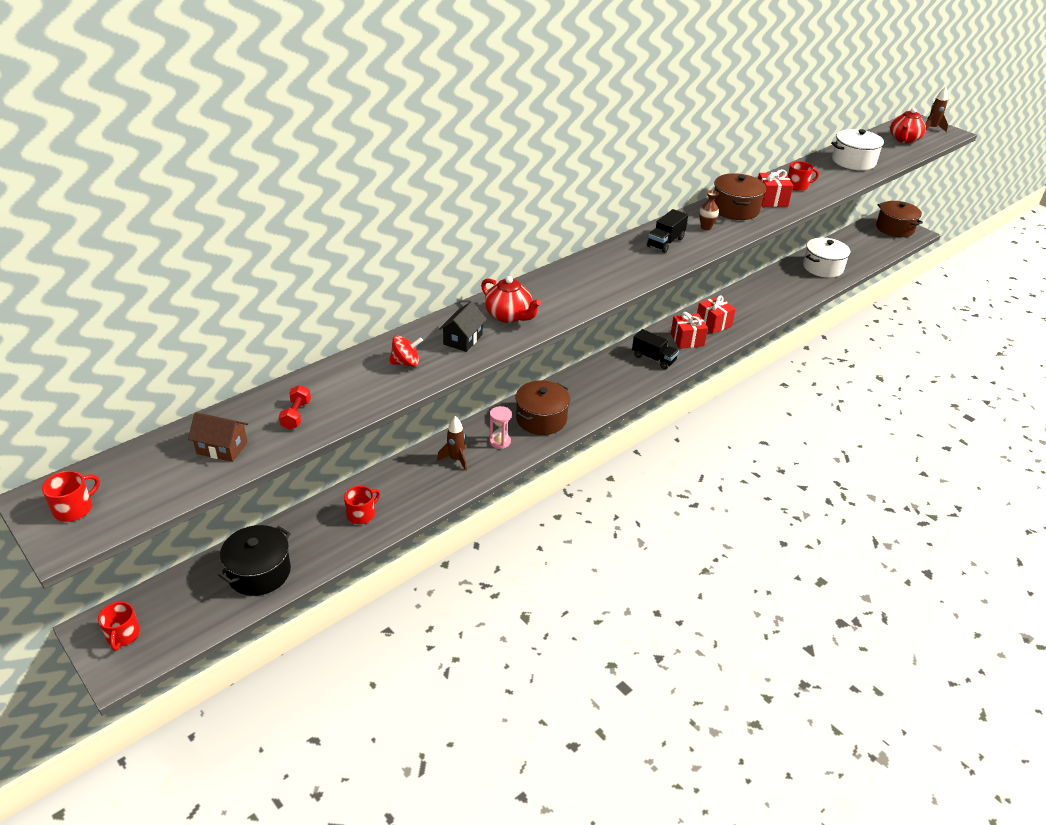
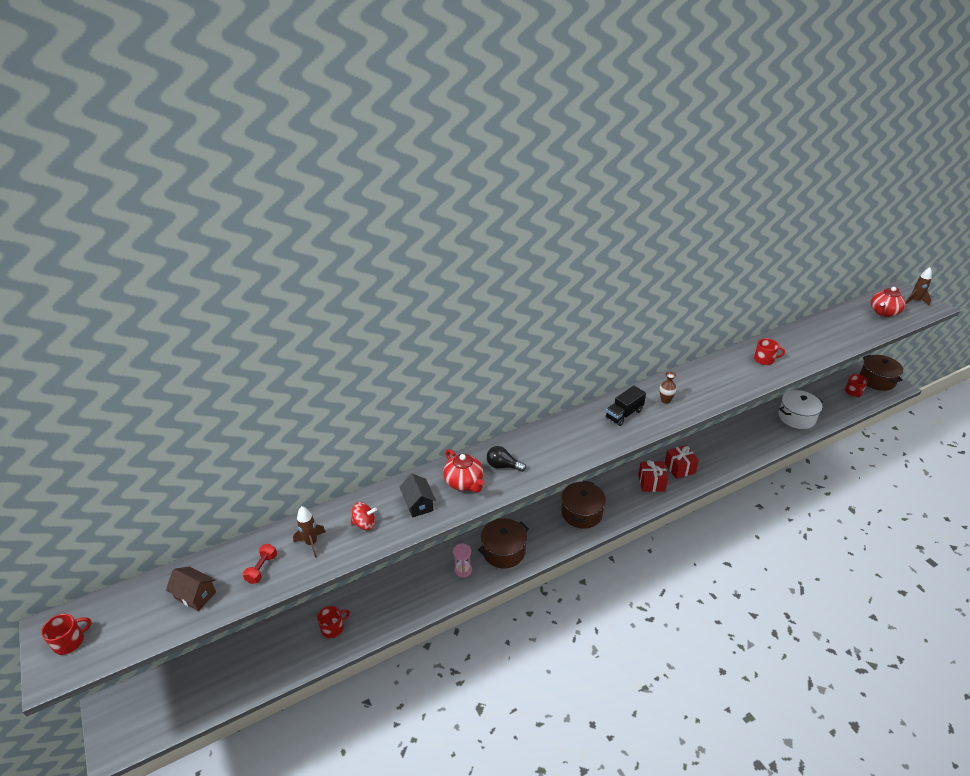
camera: 15 degrees right, 0 degrees up
(123, 635) = (125, 716): red mug -> red mug (853, 392)
(259, 572) = (240, 673): black pot -> none
(455, 459) = (422, 583): brown rocket -> brown rocket (311, 543)
(463, 339) = (418, 504): black house -> black house turned 60 degrees counterclockwise
(548, 298) = (503, 466): none -> black light bulb
(653, 358) = (616, 499): black truck -> none
(735, 209) = (698, 382): brown pot -> brown pot (581, 513)
(771, 200) = (735, 374): red gift -> none
(853, 161) = (826, 335): white pot -> none

